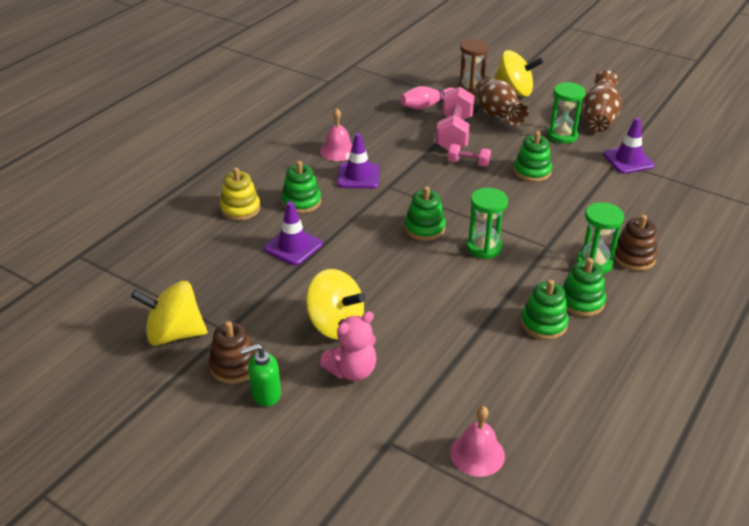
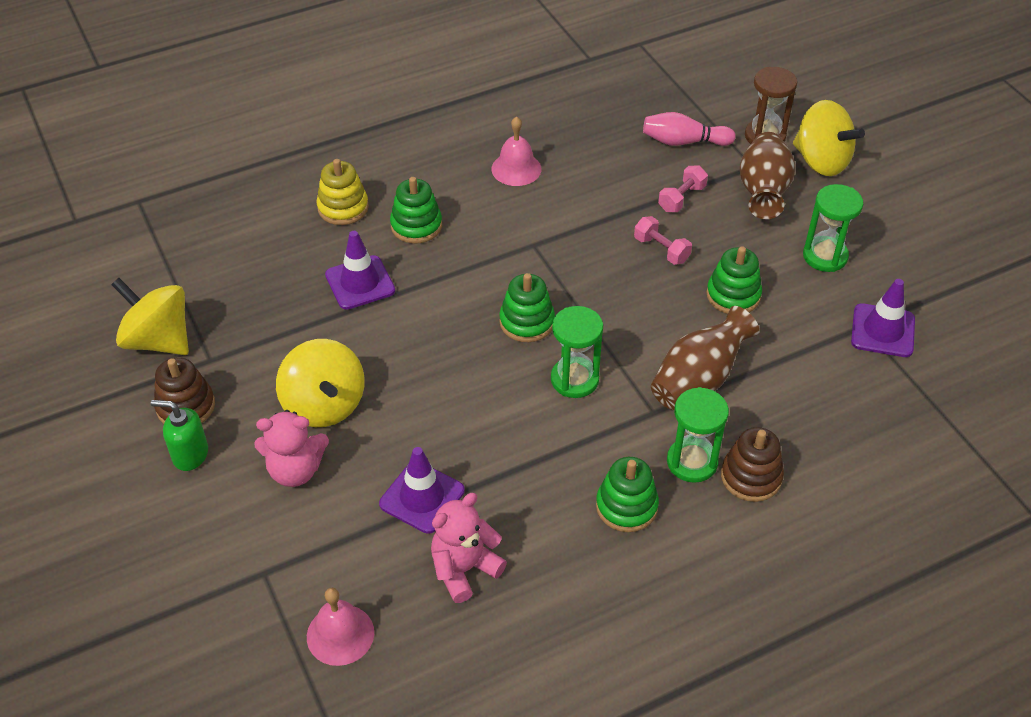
camera: 30 degrees right, 10 degrees up
(358, 176) = (510, 215): purple traffic cone -> purple traffic cone (422, 497)
(454, 134) = (681, 198): pink dumbbell -> pink dumbbell, size x0.53
(519, 378) = (464, 569): none -> pink teddy bear
(543, 324) = (554, 514): green stacking toy -> none
(599, 118) = (903, 249): brown vase -> brown vase (698, 380)

